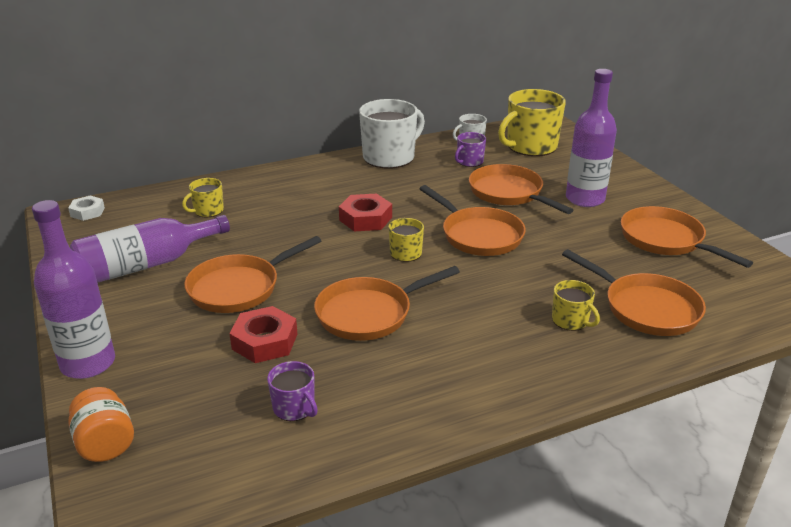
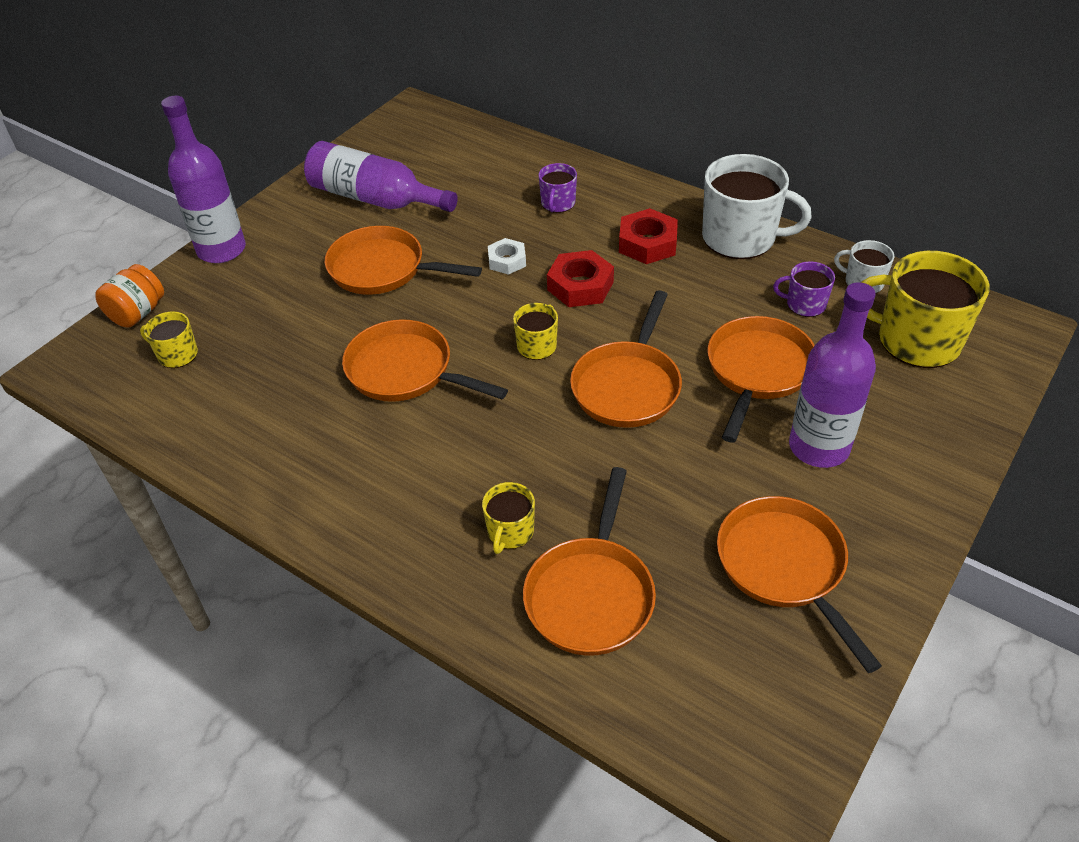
camera: 60 degrees right, 15 degrees up
(87, 212) = (429, 120): white nut -> white nut (507, 261)
(208, 211) = (495, 180): yellow mug -> yellow mug (177, 354)
(265, 341) = (314, 327): red nut -> red nut (647, 243)
(294, 408) = (235, 391): purple mug -> purple mug (558, 203)
(665, 240) = (784, 567): orange pan -> orange pan turned 45 degrees counterclockwise

